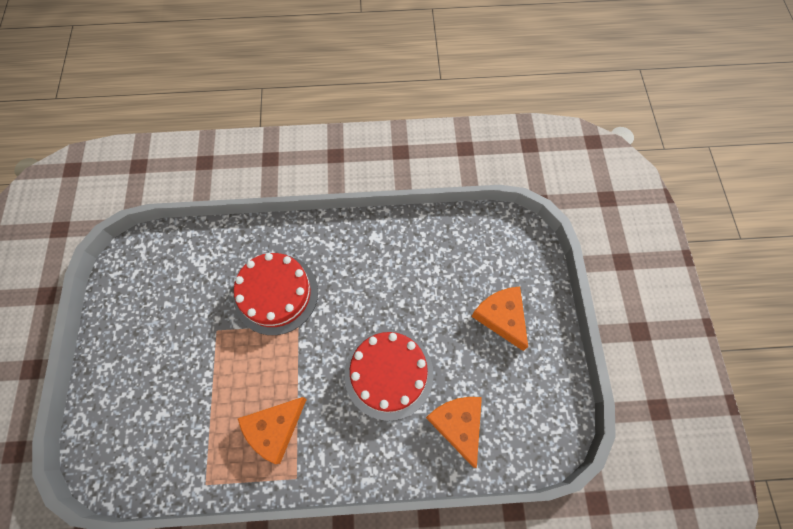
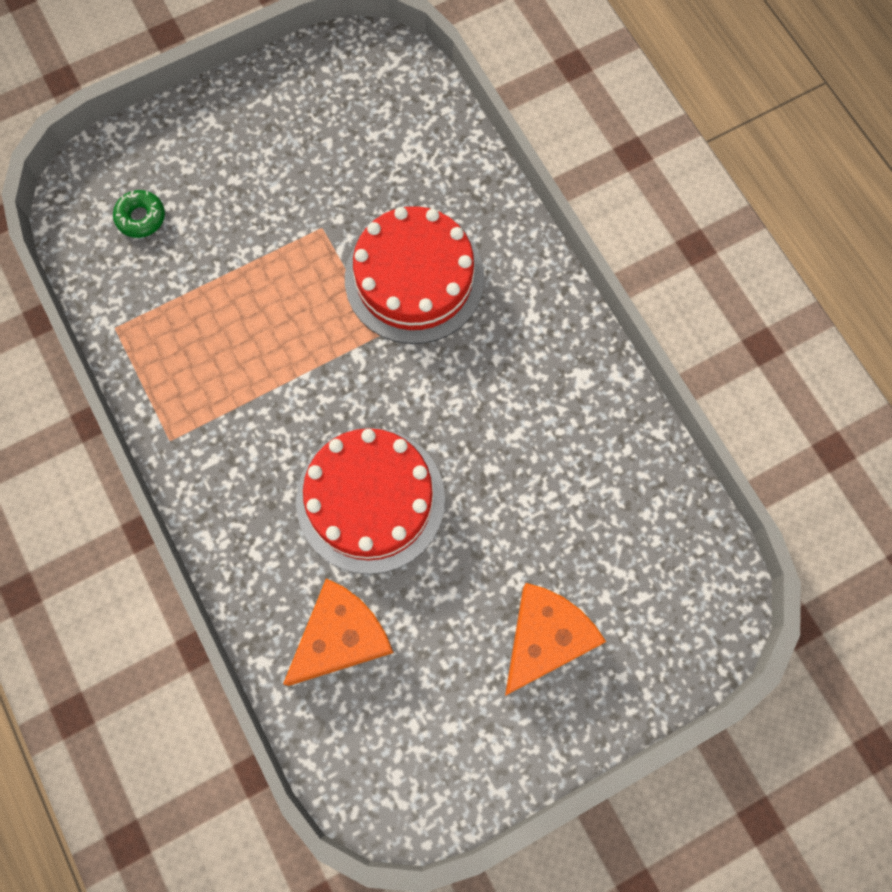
camera: 65 degrees right, 5 degrees up
(143, 436) = (141, 217): none -> green donut
(275, 429) = (222, 378): orange cheese -> none

